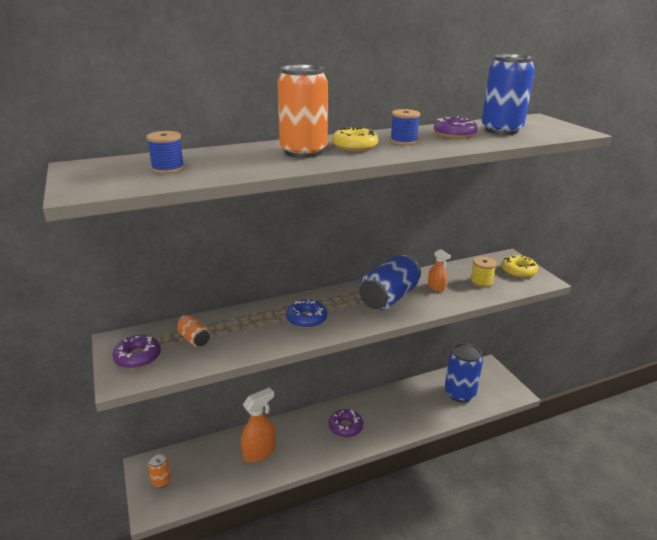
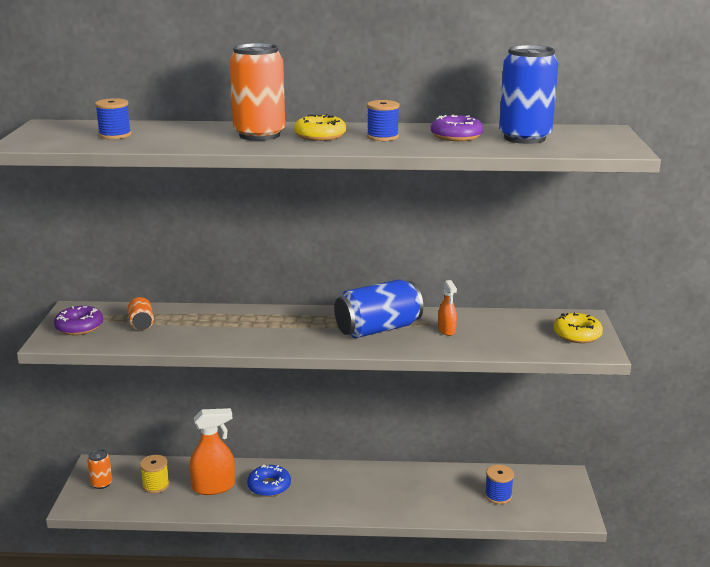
camera: 25 degrees right, 5 degrees down
(306, 319) = (266, 330): blue donut -> blue donut (269, 486)
(345, 427) = (325, 490): purple donut -> none
(460, 393) = (498, 496): blue can -> blue spool
(481, 282) = (511, 336): yellow spool -> yellow spool (156, 485)

